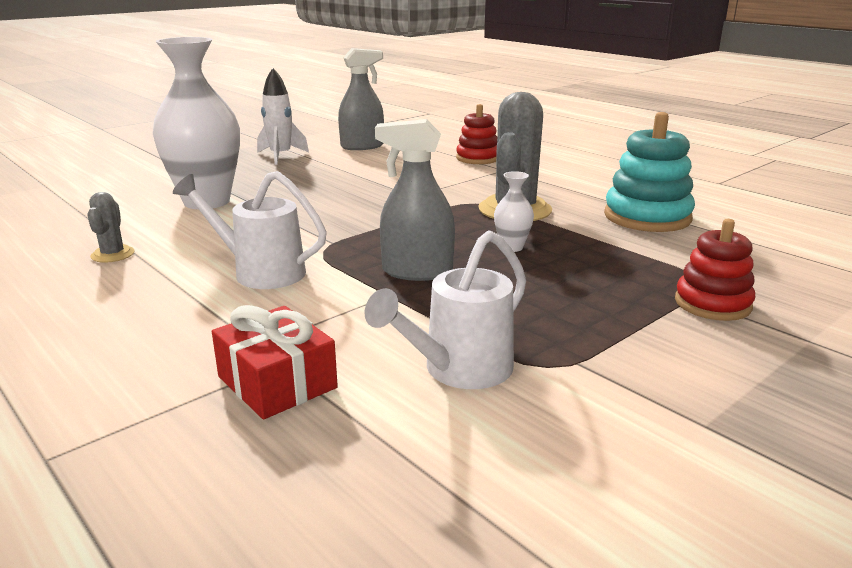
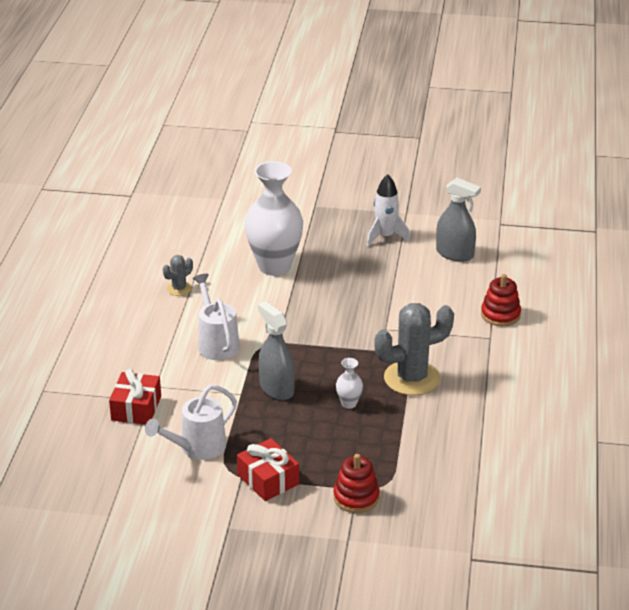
camera: 50 degrees right, 10 degrees up
(458, 370) = (197, 448): white watering can -> white watering can turned 45 degrees counterclockwise
(608, 345) = (268, 479): none -> red gift
(647, 217) = (469, 433): turquoise stacking toy -> none

